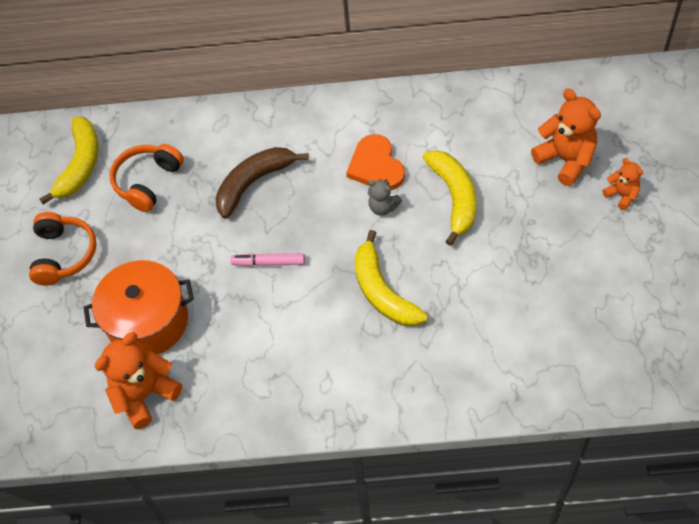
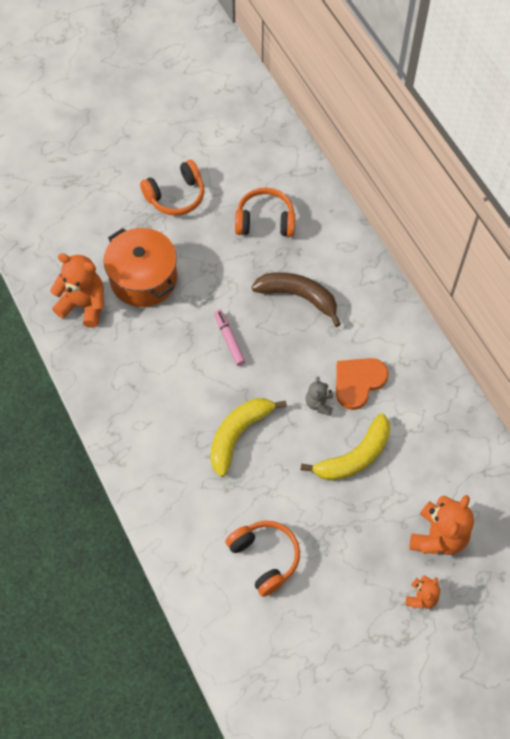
camera: 60 degrees right, 5 degrees up
(80, 165) = (259, 167): yellow banana -> none
(530, 314) = (265, 558): none -> orange headphones

